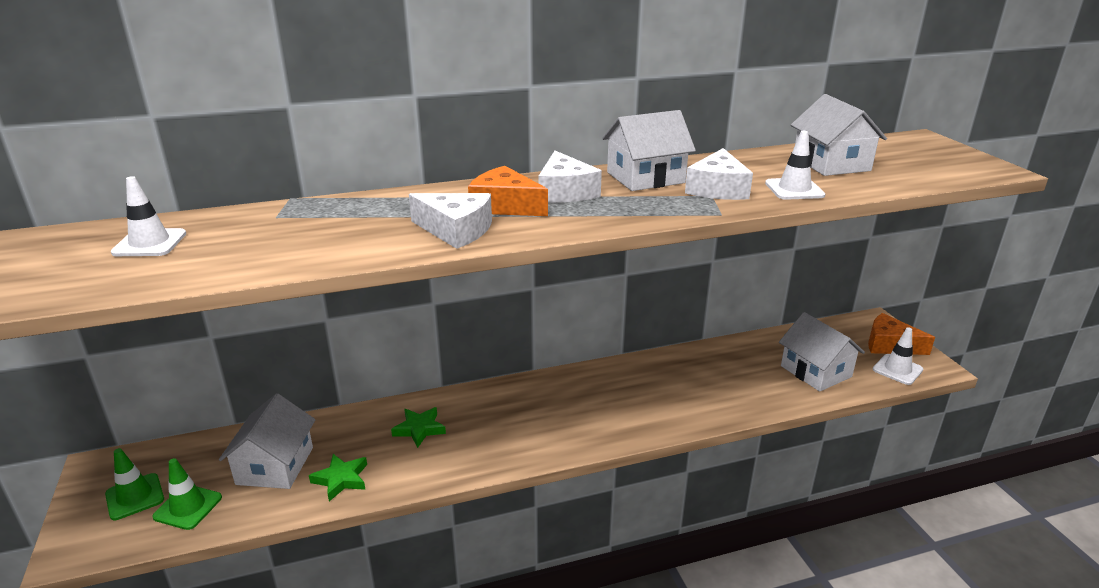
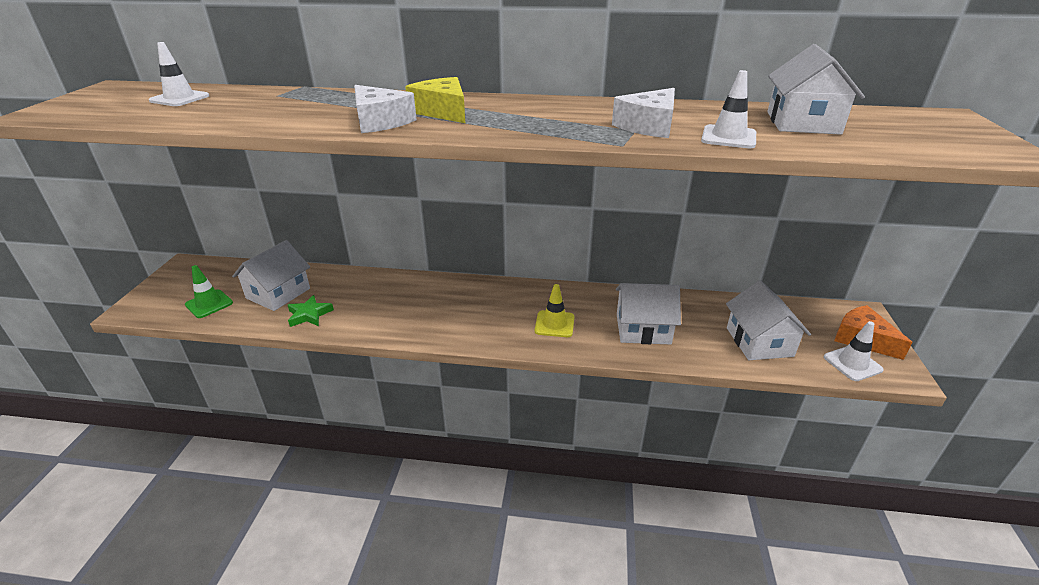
camera: 25 degrees right, 5 degrees up
(135, 497) = (188, 288): green traffic cone -> none
(419, 429) = (387, 296): green star -> none
(505, 206) = (443, 111): orange cheese -> yellow cheese
(565, 191) = (506, 109): white cheese -> none
(626, 408) = (554, 324): none -> yellow traffic cone
(645, 177) = (593, 109): white house -> white house (643, 329)

